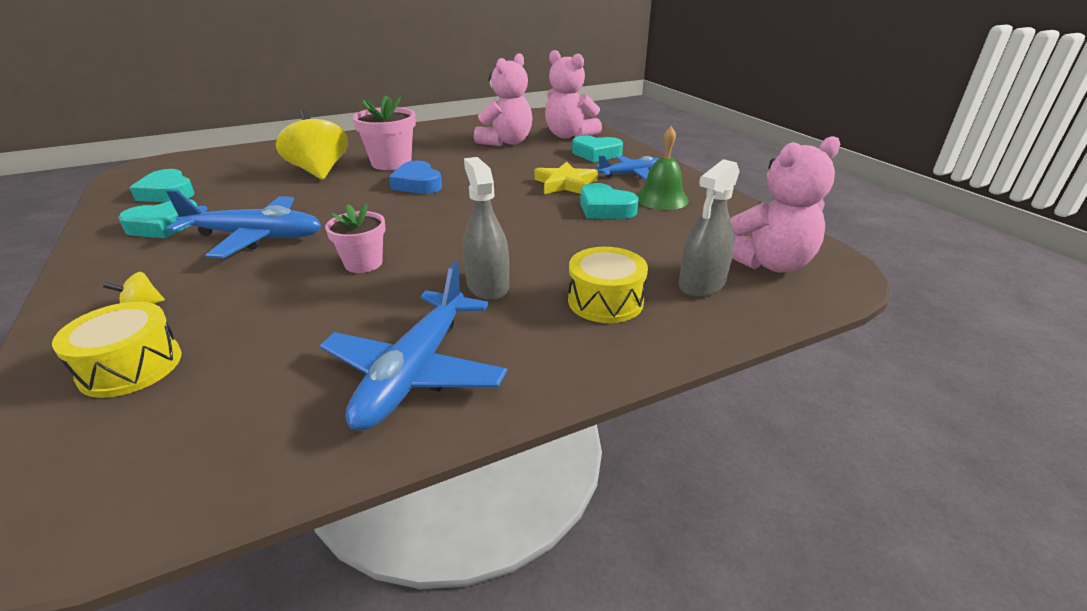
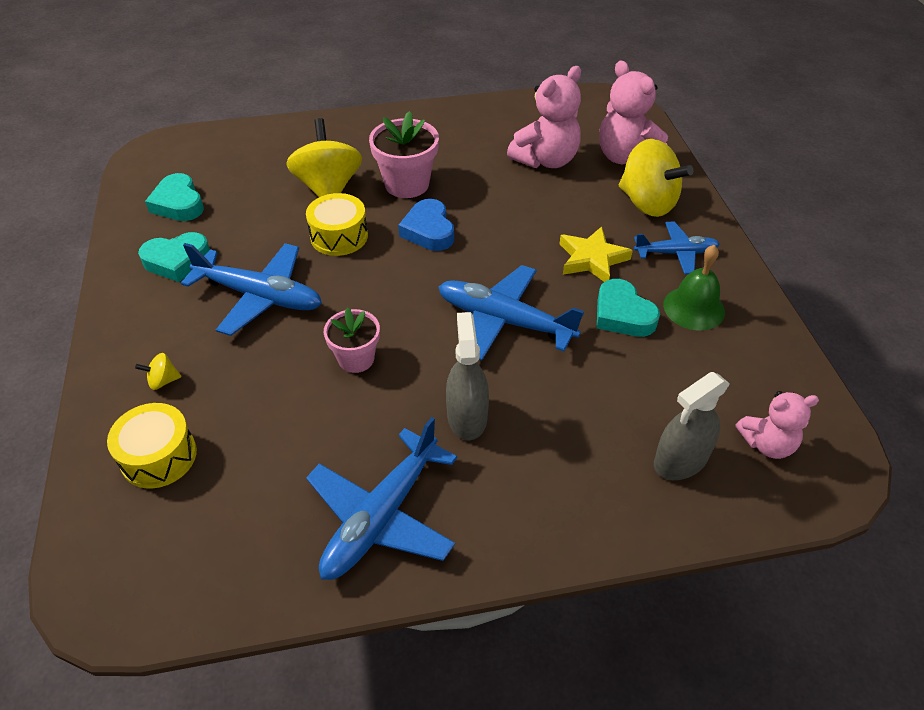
camera: 15 degrees right, 15 degrees up
(503, 224) = (505, 321): none -> blue plane
(596, 154) = (647, 203): turquoise heart -> yellow spinning top
(605, 301) = (574, 464): yellow drum -> yellow drum (339, 236)
(769, 263) = (767, 444): pink teddy bear -> pink teddy bear, size x0.62

